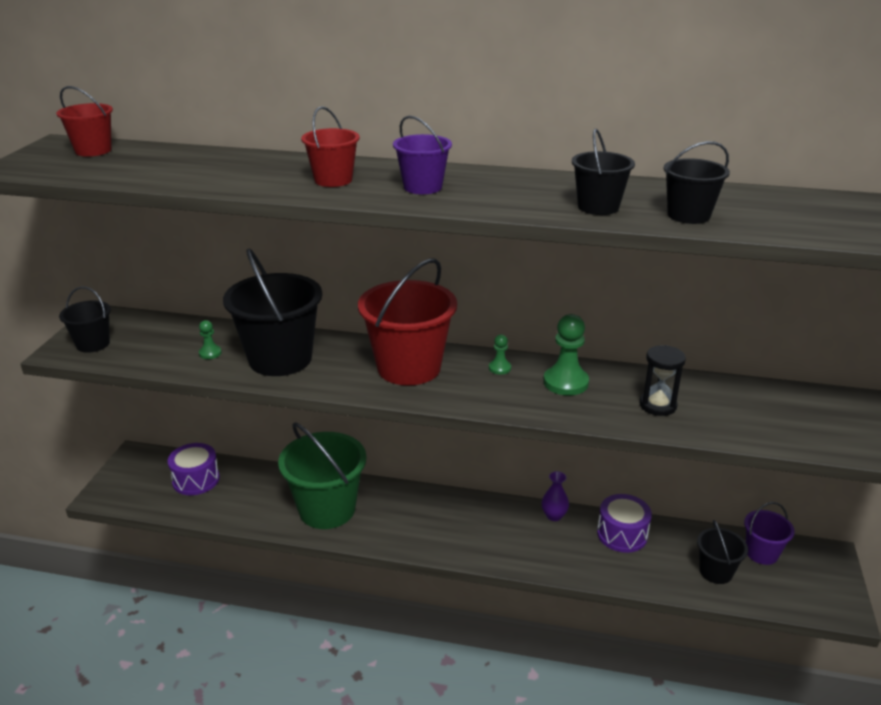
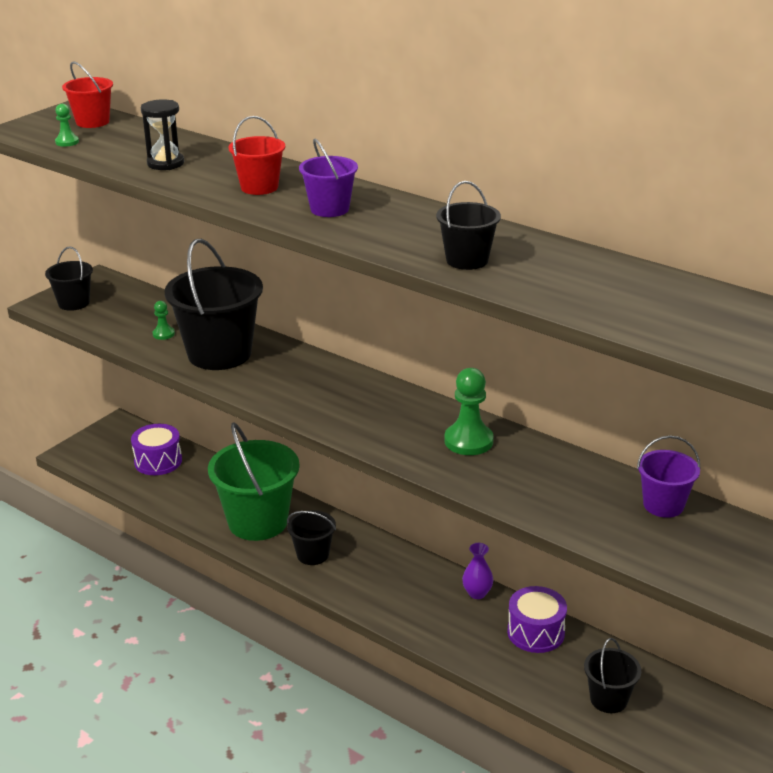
camera: 25 degrees right, 0 degrees up
(409, 367) = (329, 389): red bucket -> none
(499, 368) = (416, 411): green pawn -> green pawn (67, 142)
(657, 405) = (541, 486): black hourglass -> black hourglass (165, 163)
(688, 215) = (544, 286): black bucket -> black bucket (313, 554)
(761, 553) = (678, 698): purple bucket -> purple bucket (663, 505)

